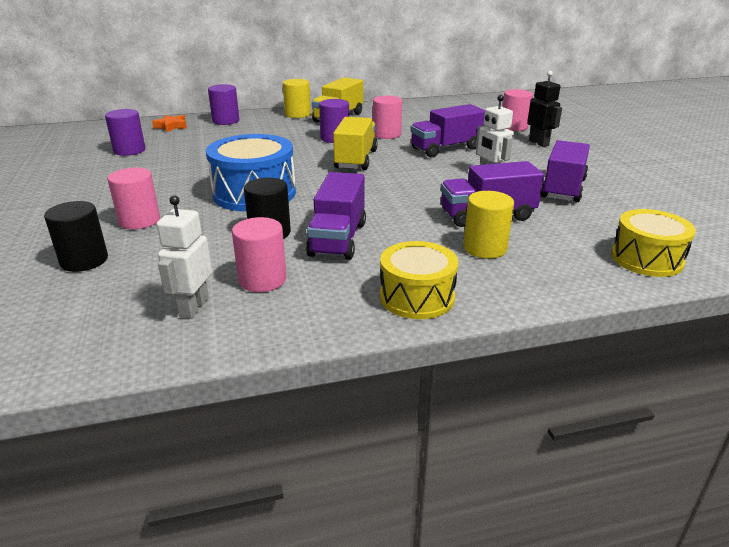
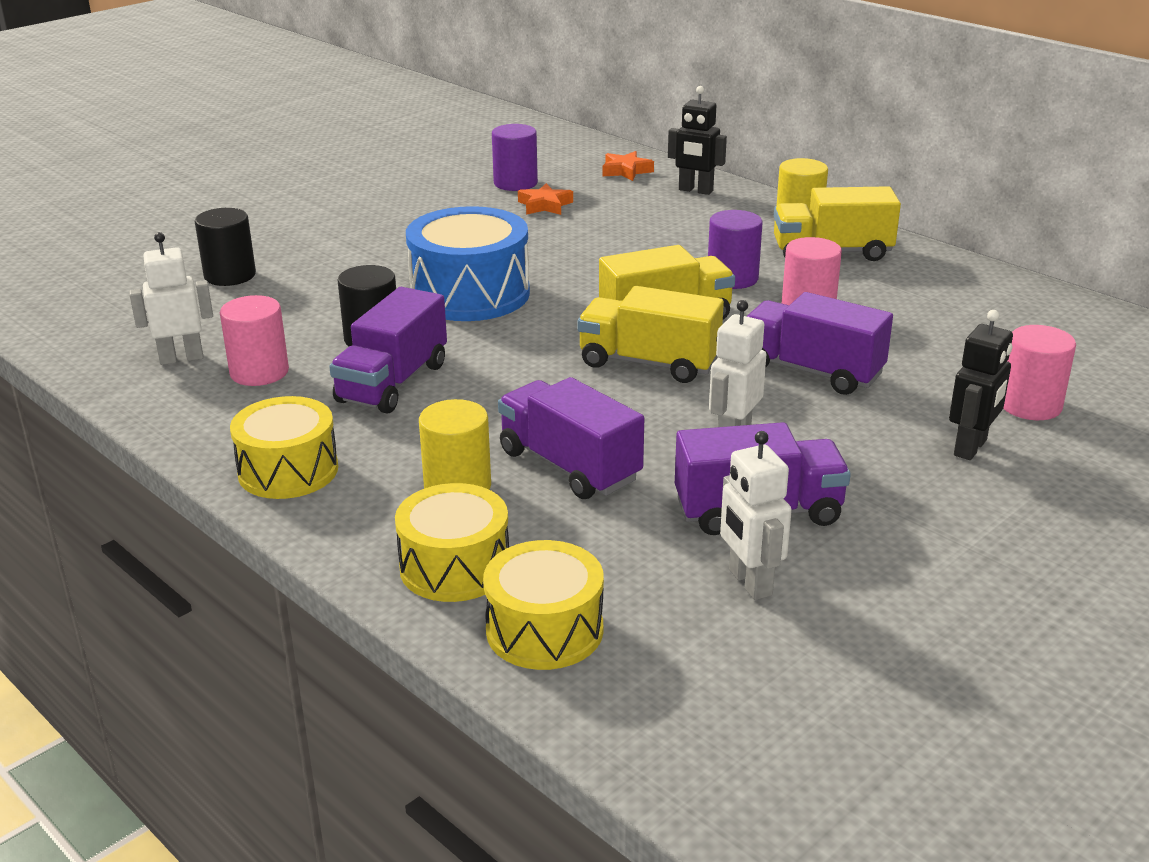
camera: 60 degrees right, 0 degrees up
(139, 221) = (336, 264): pink cylinder -> none
(175, 151) = (545, 205): none -> orange star
(226, 121) = (695, 190): purple cylinder -> black robot
(338, 239) = (393, 383): purple truck -> purple truck turned 45 degrees counterclockwise
(399, 174) = (649, 363): none -> yellow truck
(572, 268) = (455, 567): none -> yellow drum
(623, 205) = (749, 583): none -> white robot

